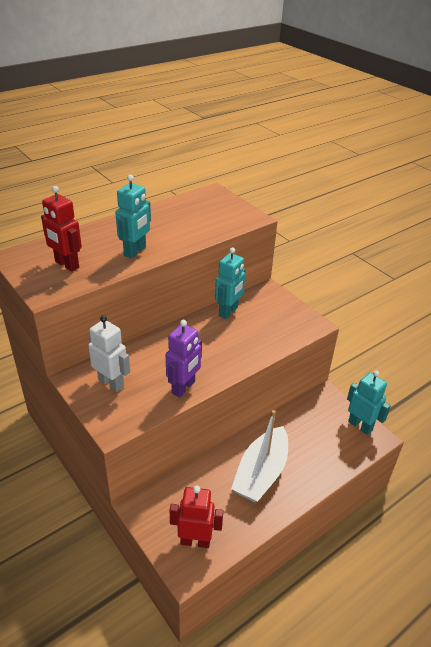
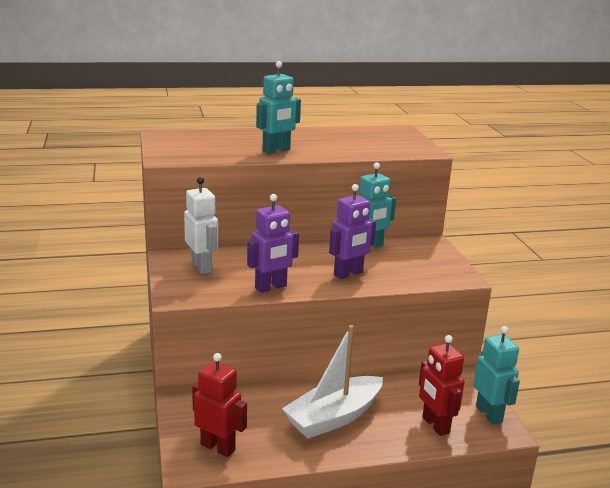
camera: 25 degrees right, 15 degrees down
(66, 265) = (203, 146): red robot -> red robot (435, 425)
(232, 350) = (348, 274): none -> purple robot

